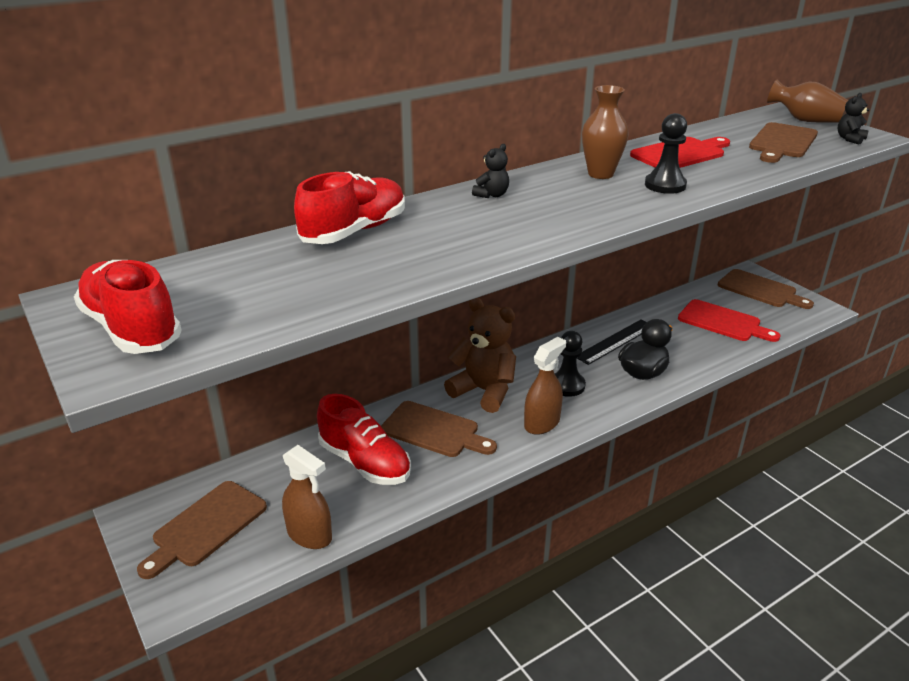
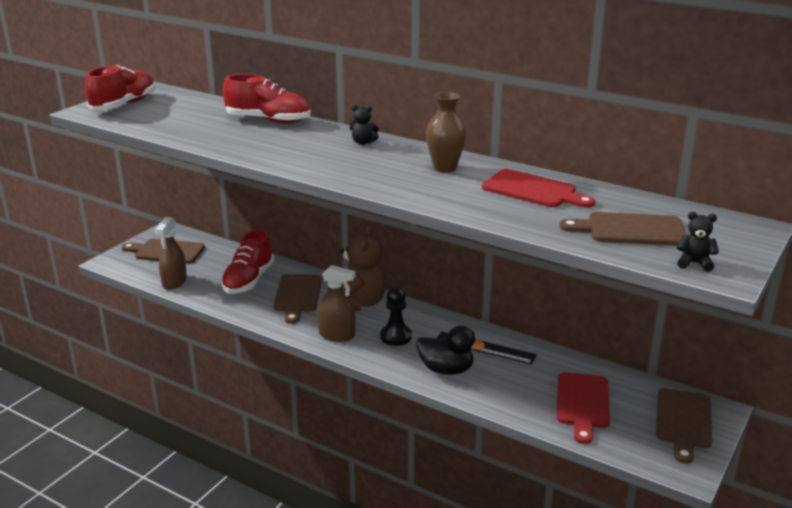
camera: 65 degrees right, 5 degrees down
(665, 185) = (446, 192): black pawn -> none
(805, 120) = (730, 237): brown vase -> none

